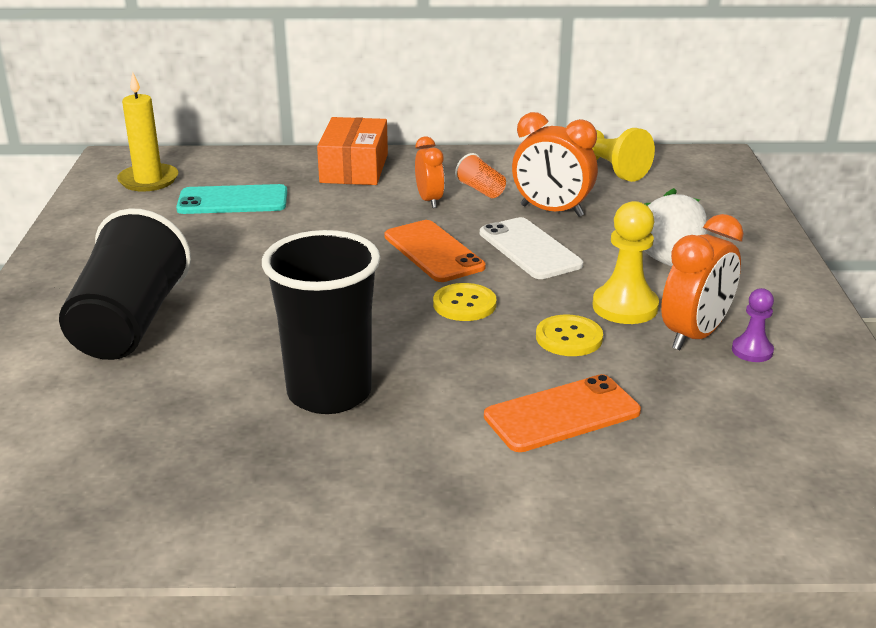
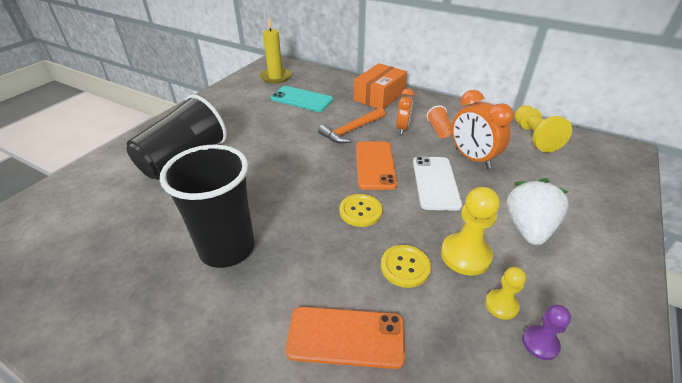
camera: 30 degrees right, 10 degrees up
(357, 221) = (351, 130): none -> orange hammer
(695, 335) = (501, 305): orange clock -> yellow pawn

